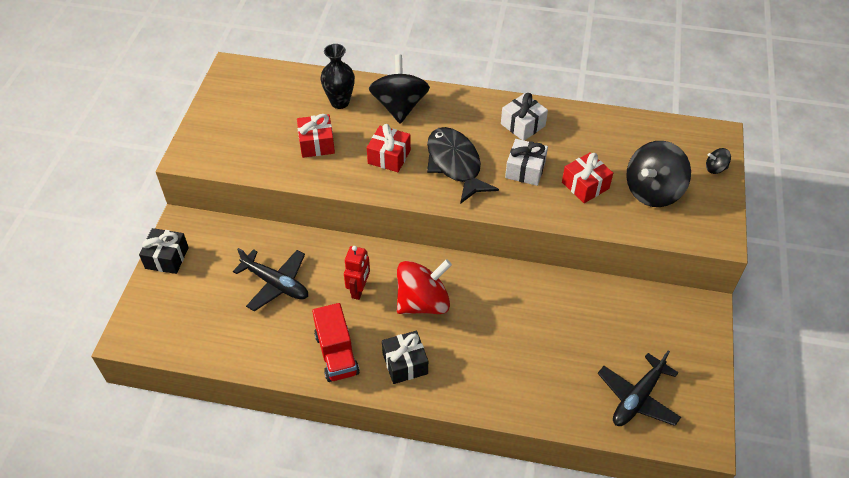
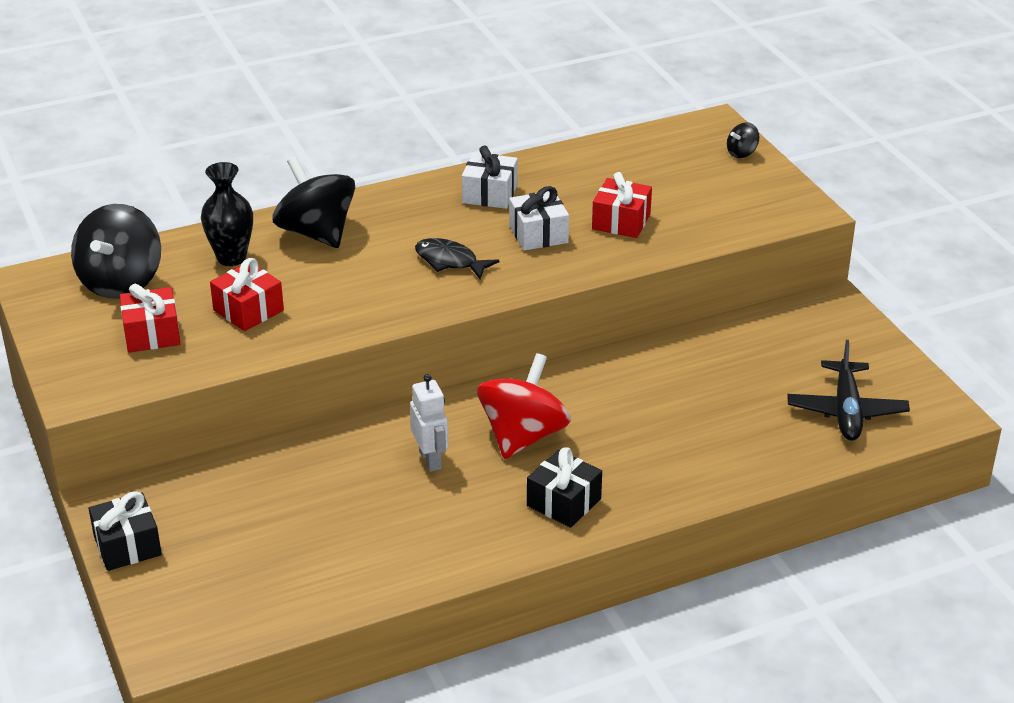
camera: 35 degrees left, 15 degrees down
(276, 284) = (314, 503): black plane -> none
(337, 354) = (471, 533): red truck -> none
(359, 290) = (430, 460): red robot -> white robot
(389, 157) = (359, 286): red gift -> red gift (152, 334)
(455, 164) = (449, 261): black fish -> black fish, size x0.60
(652, 191) = (698, 198): black spinning top -> black spinning top (121, 282)

